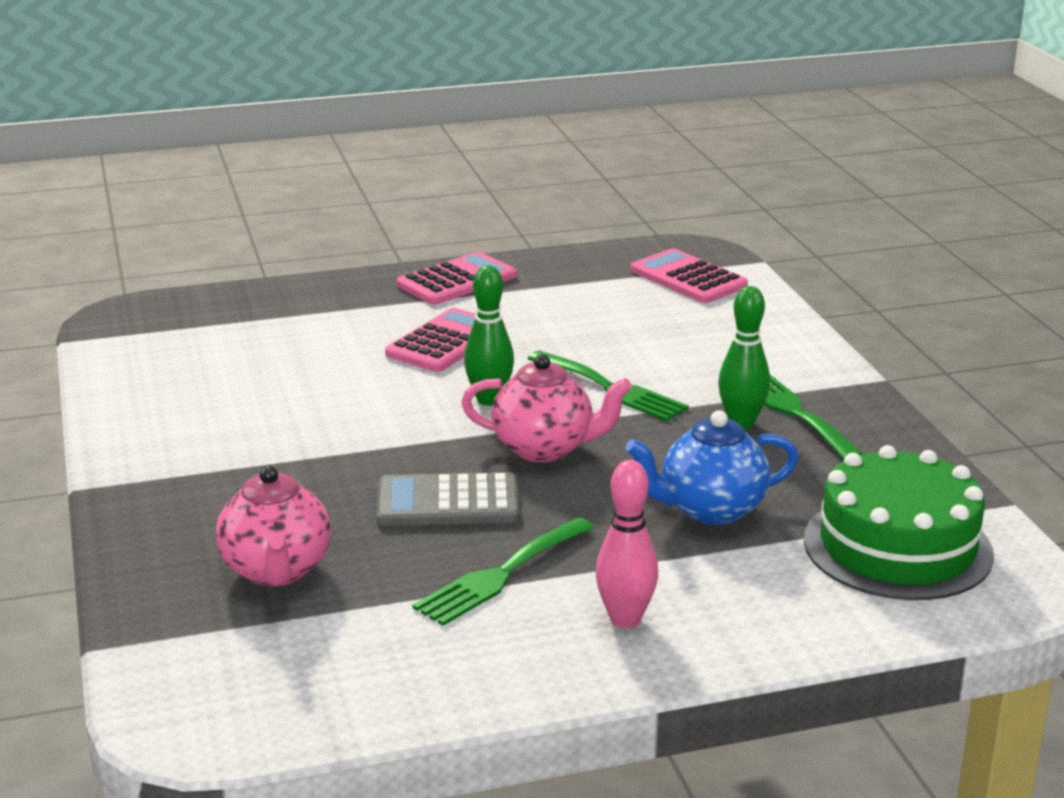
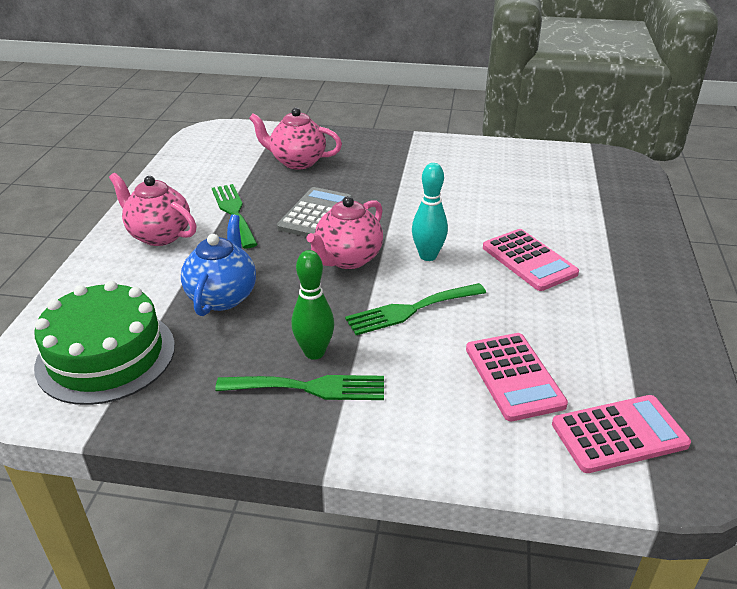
camera: 115 degrees right, 10 degrees up
(457, 281) = (649, 292): pink calculator -> pink calculator (514, 376)
(489, 400) = (428, 256): green bowling pin -> turquoise bowling pin
(625, 619) = (159, 235): pink bowling pin -> pink teapot

